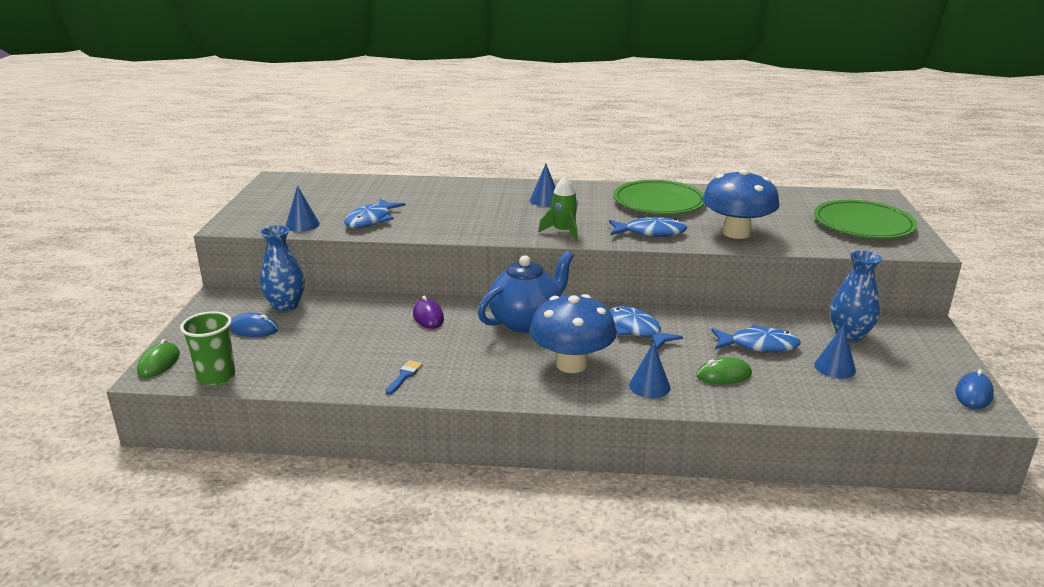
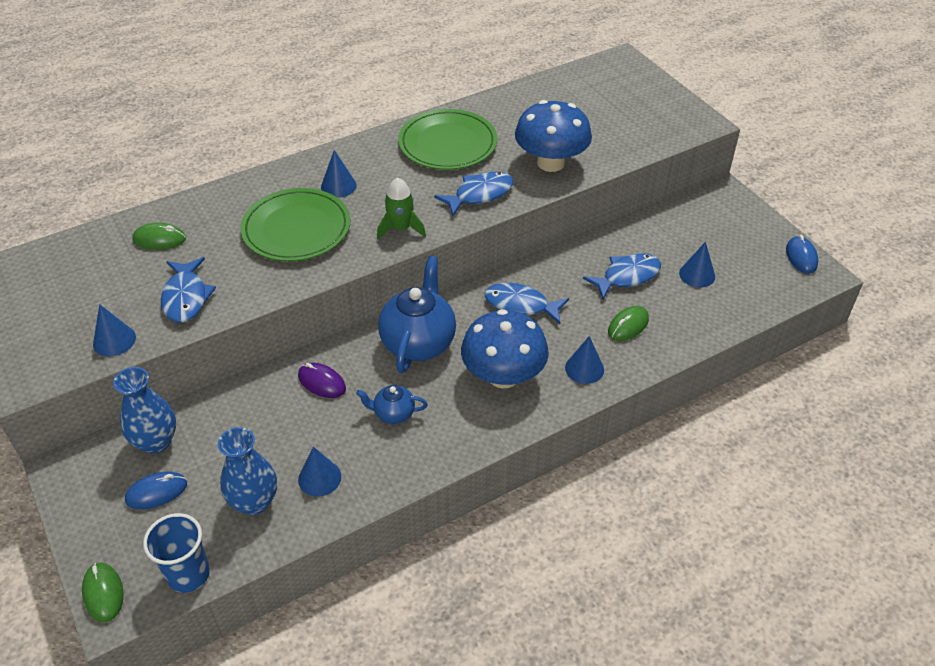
camera: 35 degrees left, 20 degrees up
(216, 377) = (188, 574): green cup -> blue cup
(361, 365) = (319, 478): none -> blue cone
(392, 191) = (159, 239): none -> green mouse
(404, 376) = (373, 469): blue brush -> none
(458, 352) = (393, 413): none -> blue teapot
(849, 335) = (681, 230): blue vase -> blue vase (254, 502)
(863, 224) = (638, 107): green plate -> green plate (296, 229)

